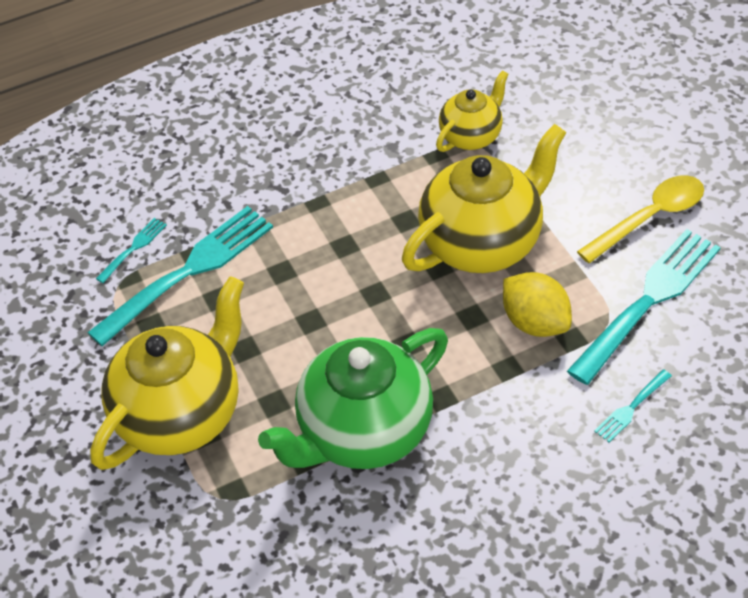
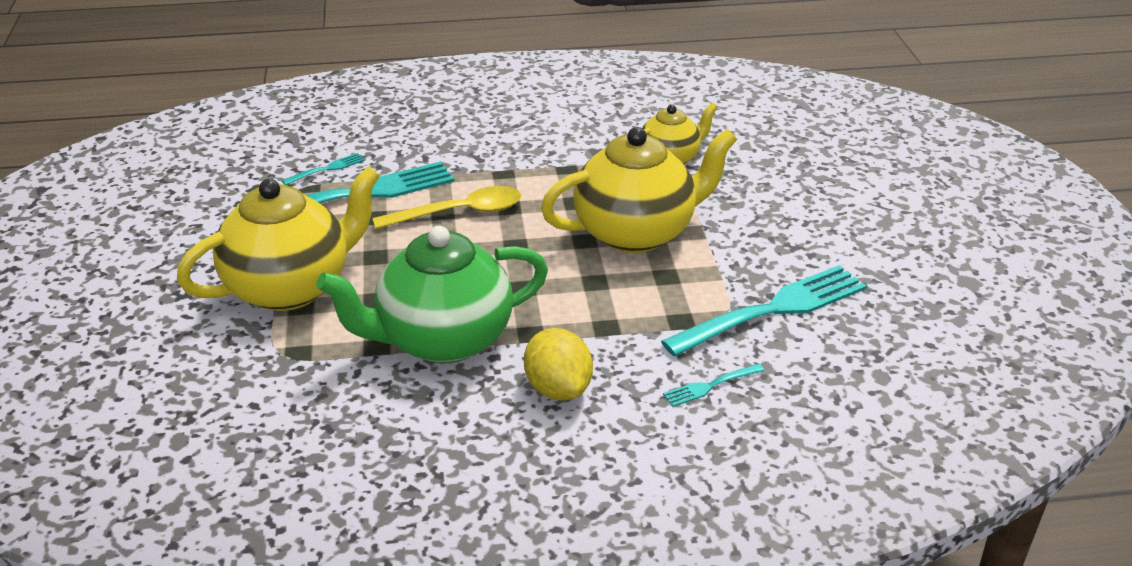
camera: 15 degrees right, 15 degrees down
(535, 322) = (652, 300): yellow lemon -> yellow lemon (558, 388)
(650, 217) = (808, 250): yellow spoon -> yellow spoon (460, 213)

